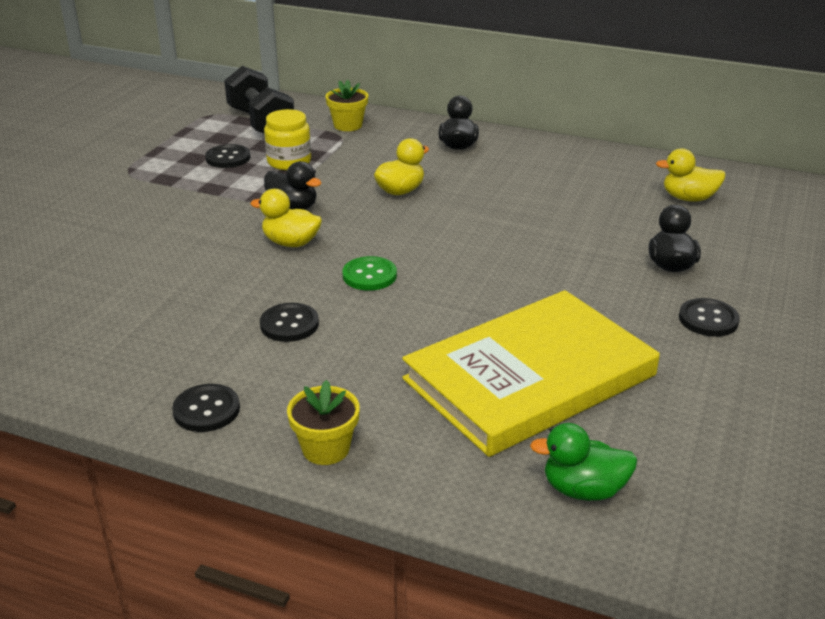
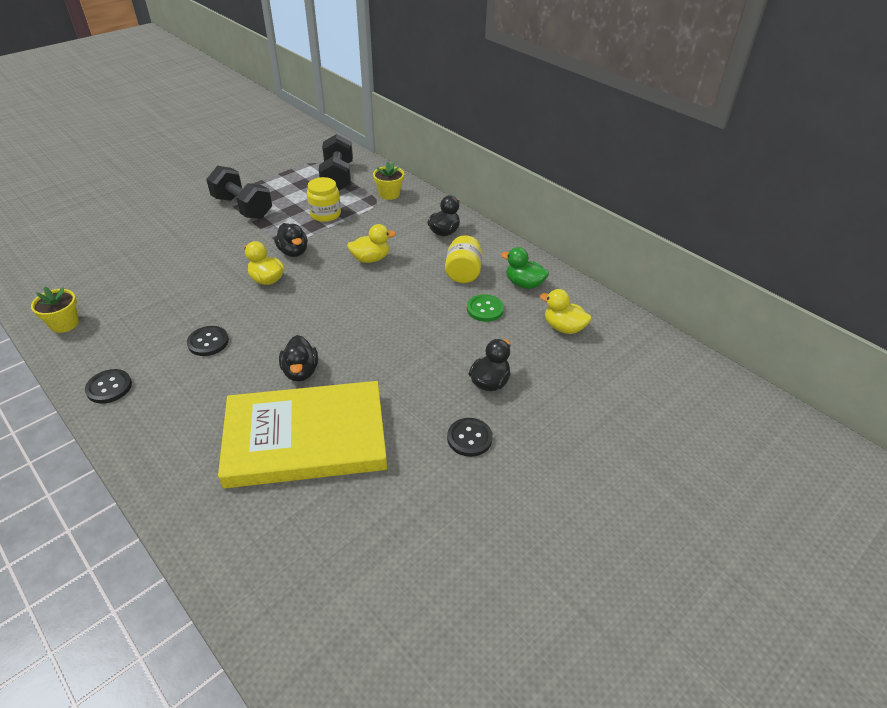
camera: 25 degrees right, 10 degrees up
(166, 179) = (242, 207): none -> black dumbbell
(228, 158) = (292, 201): black button -> none
(326, 449) = (142, 442): yellow flower pot -> yellow flower pot (64, 324)
(369, 275) = (288, 321): green button -> green button (485, 309)
(446, 318) = (300, 372): none -> black duck
(525, 178) = (463, 273): none -> yellow jar
(583, 489) = (253, 538): green duck -> green duck (524, 284)

